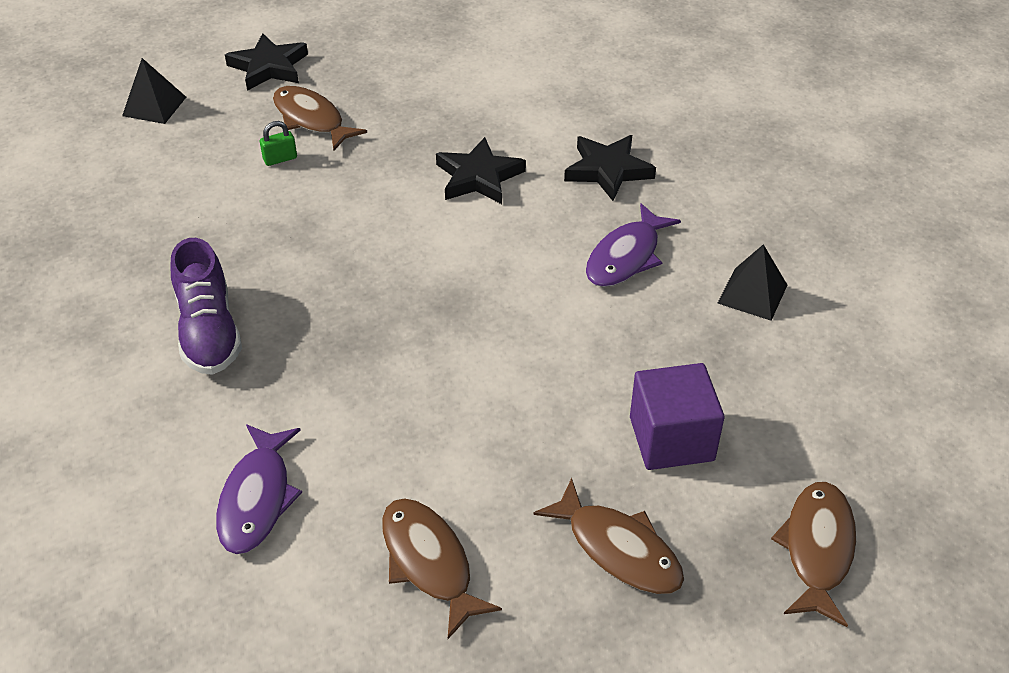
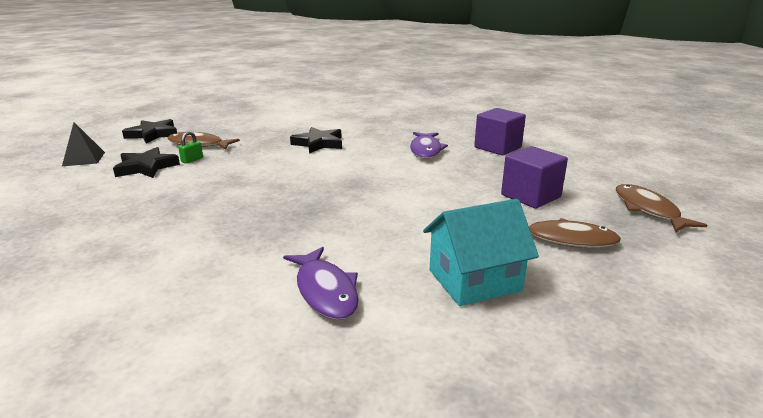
camera: 30 degrees left, 20 degrees down
(209, 331) = (209, 230): purple shoe -> none
(429, 562) = (474, 280): brown fish -> turquoise house
(608, 170) = (382, 130): black star -> black star (146, 167)
(752, 294) = (497, 147): black pyramid -> purple cube

